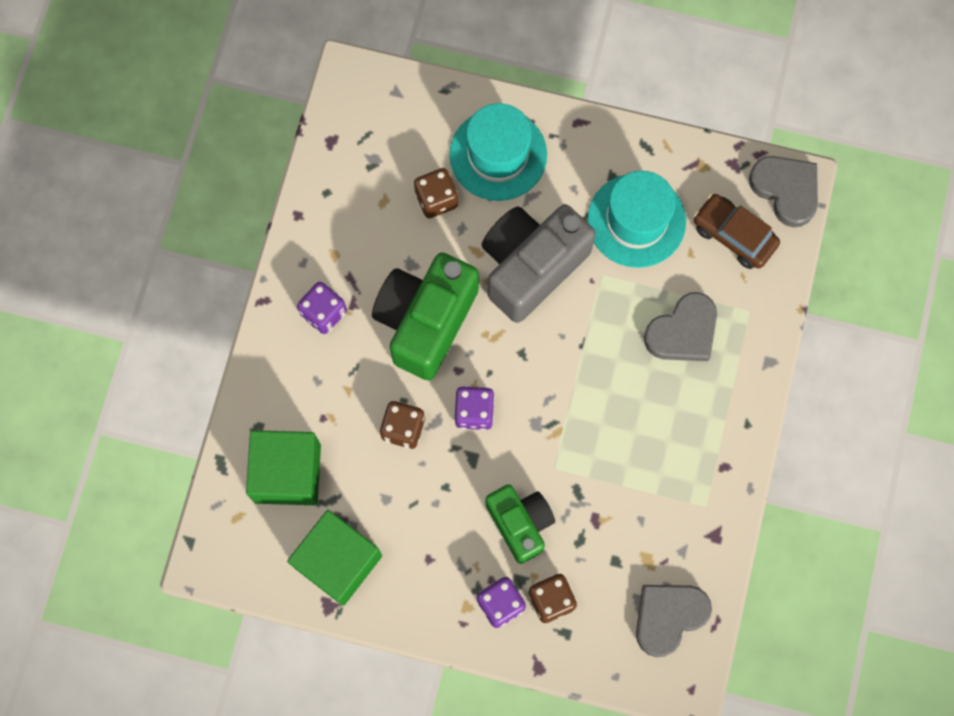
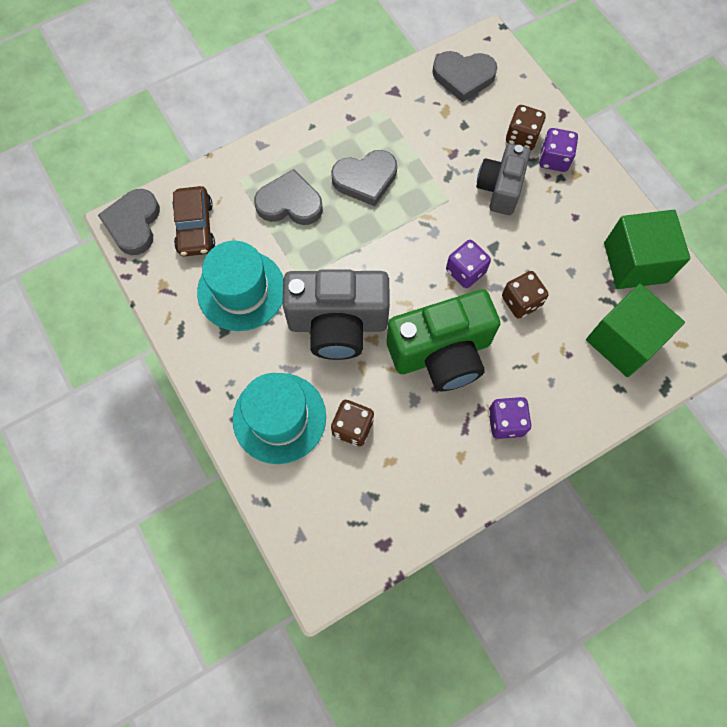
camera: 135 degrees left, 5 degrees down
(520, 523) = (500, 188): green camera -> grey camera
(644, 417) = (365, 179): none -> grey heart

